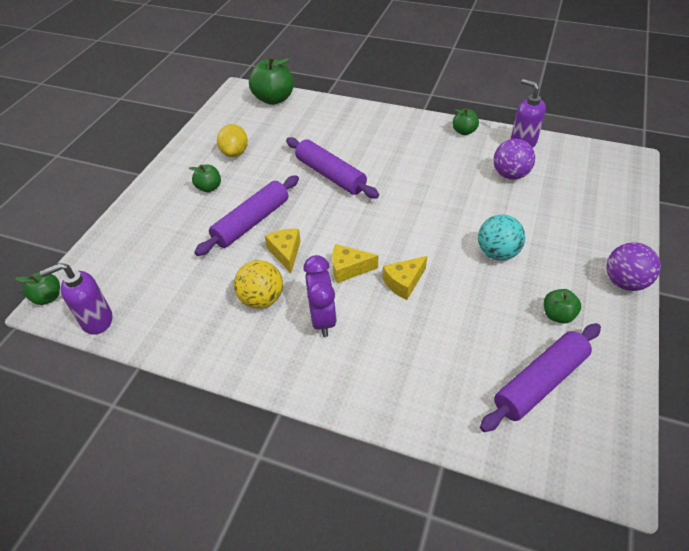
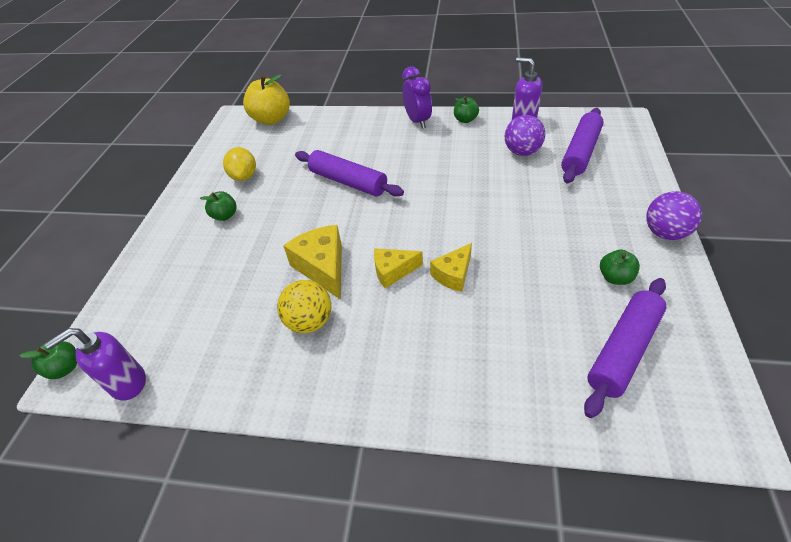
camera: 10 degrees left, 0 degrees up
(251, 222) = (279, 242): purple rolling pin -> purple rolling pin (580, 152)
(273, 99) = (271, 119): green apple -> yellow apple
(285, 253) = (323, 267): yellow cheese -> yellow cheese, size x1.54
(322, 319) = (380, 330): purple clock -> purple clock (417, 121)
(497, 253) = (535, 228): turquoise ball -> none

